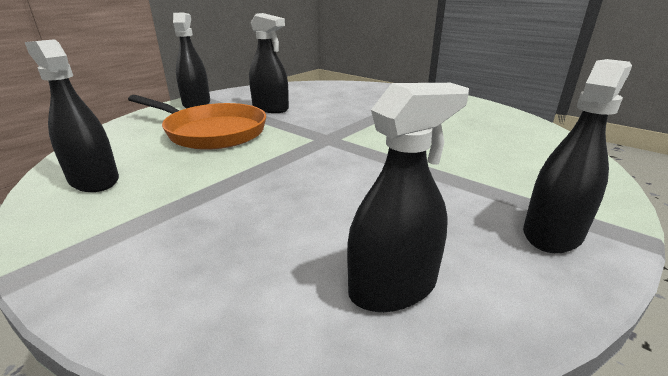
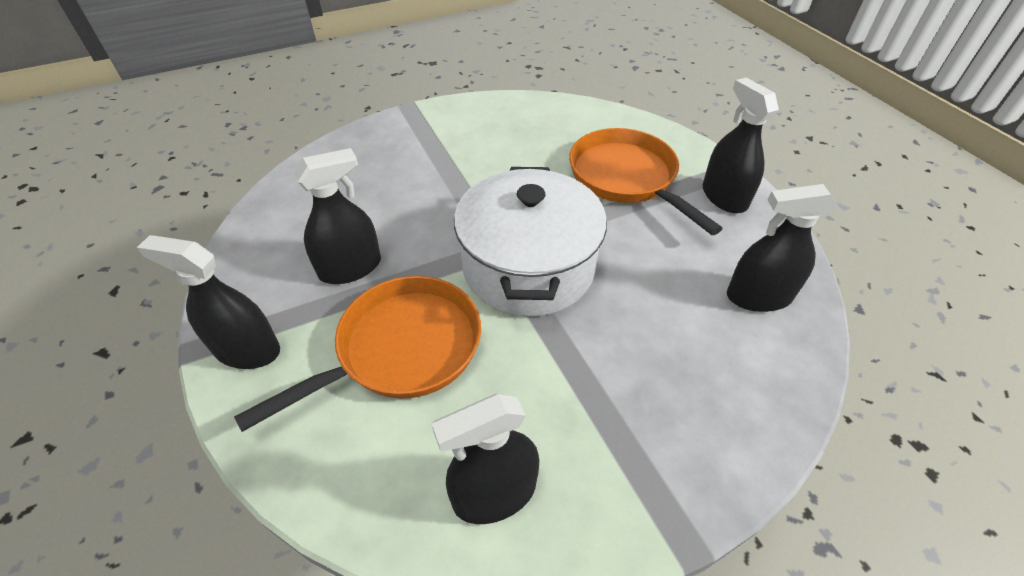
camera: 65 degrees left, 20 degrees up
(316, 152) = (528, 267): none -> white pot
(393, 287) = (758, 296): black spray bottle -> black spray bottle turned 90 degrees counterclockwise
(486, 170) = (626, 178): none -> orange pan

